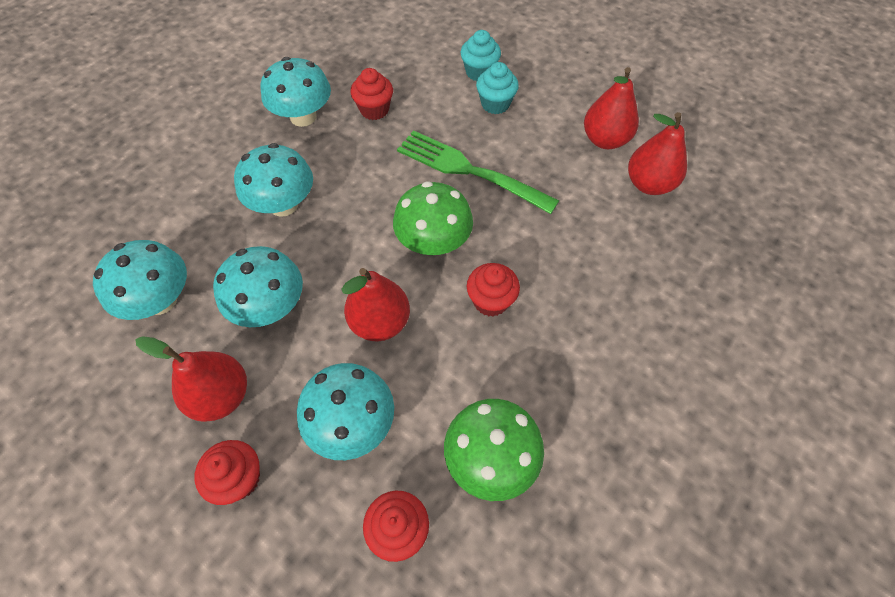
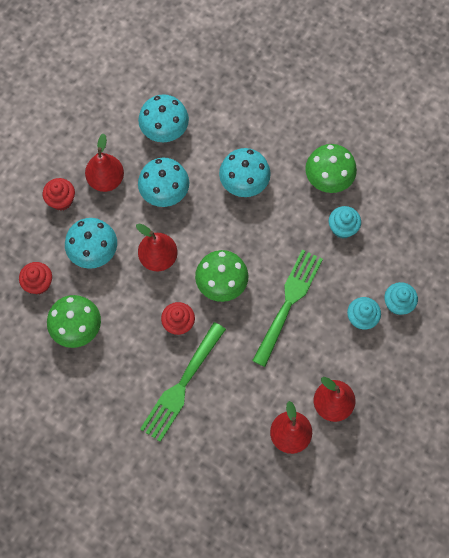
camera: 85 degrees right, 10 degrees up
(303, 117) = (328, 179): turquoise mushroom -> green mushroom
(374, 110) = (342, 228): red cupcake -> turquoise cupcake
(586, 302) = (182, 384): none -> green fork

